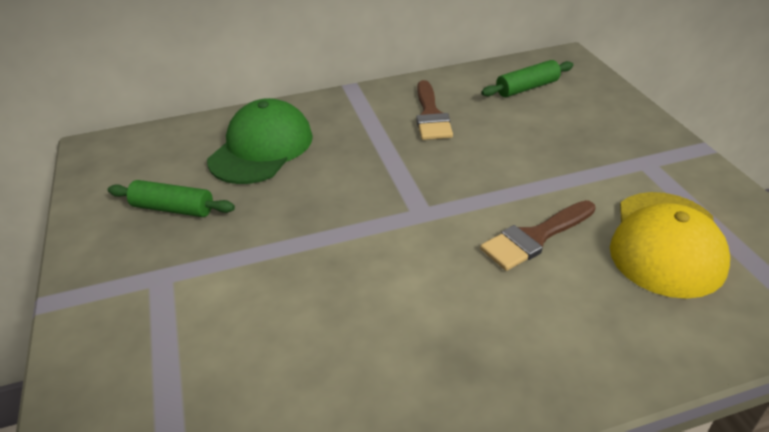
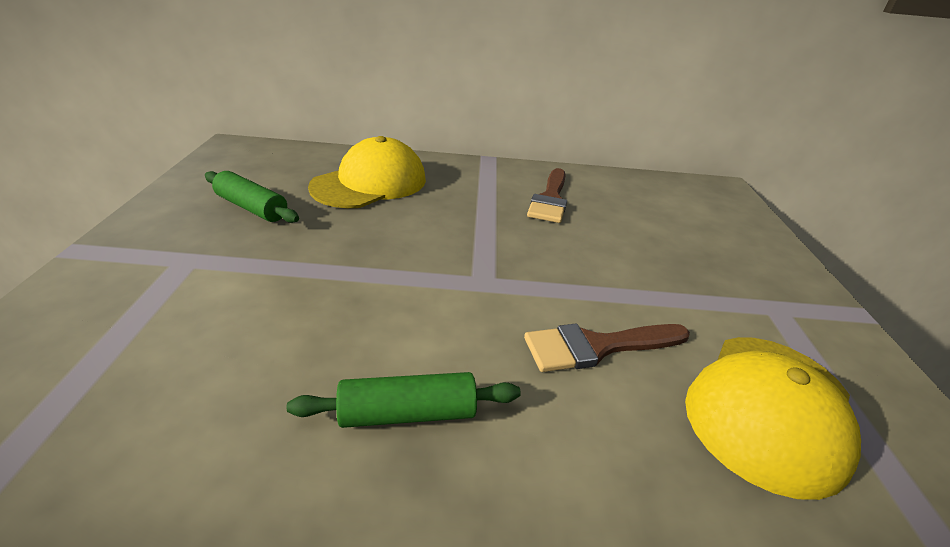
camera: 15 degrees right, 5 degrees down
(261, 148) = (370, 183): green cap -> yellow cap
(527, 88) = (666, 202): green rolling pin -> green rolling pin (407, 413)

